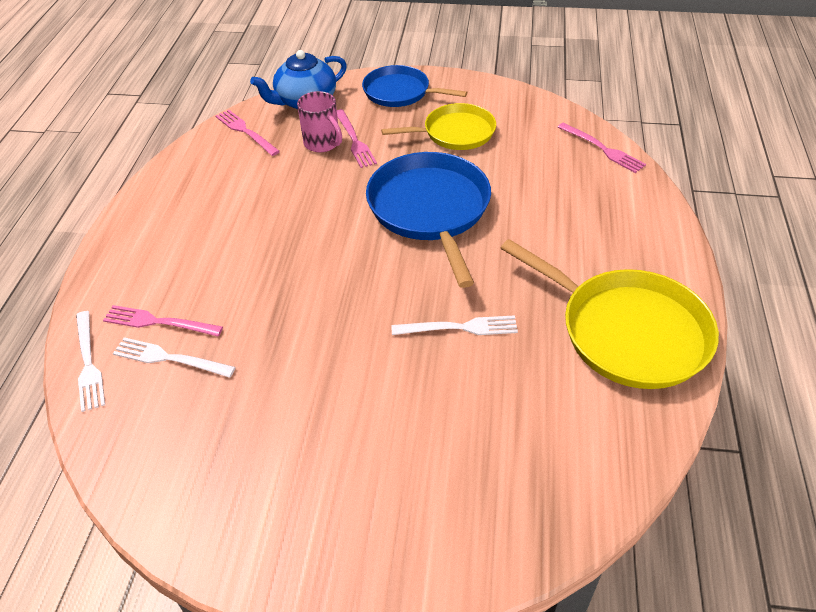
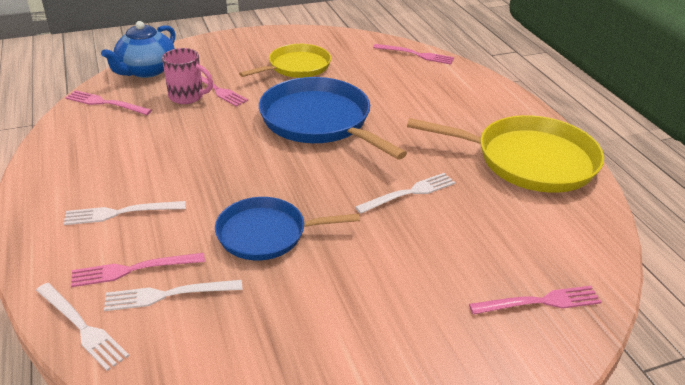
camera: 30 degrees left, 10 degrees down
(184, 259) = (120, 213): none -> white fork
(400, 92) = (228, 49): blue pan -> blue pan (266, 234)
(498, 506) = (540, 302): none -> pink fork

